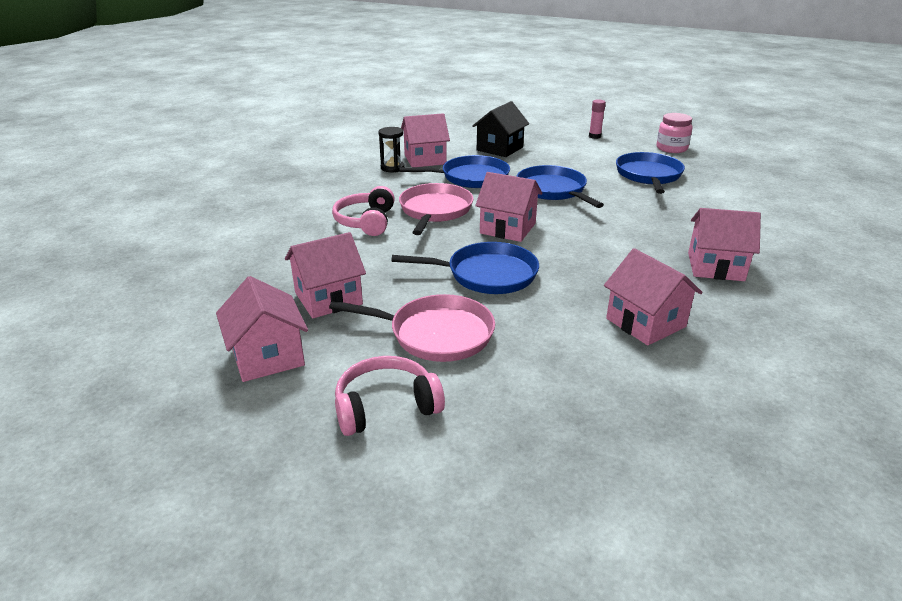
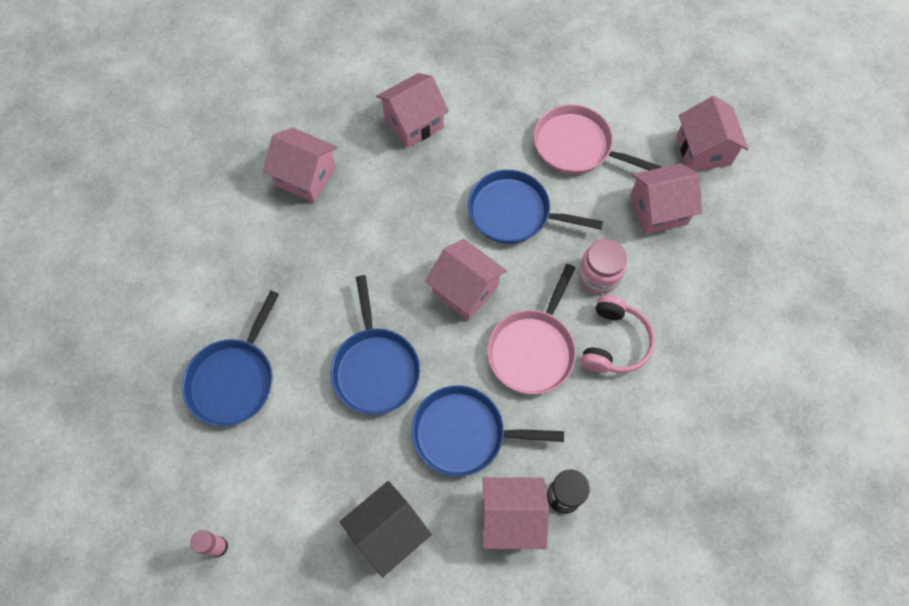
camera: 165 degrees left, 35 degrees up
(386, 406) = (623, 88): pink headphones -> none
(645, 323) = (414, 122): pink house -> pink house turned 75 degrees clockwise
(671, 148) = (137, 463): pink jar -> pink jar (599, 275)

